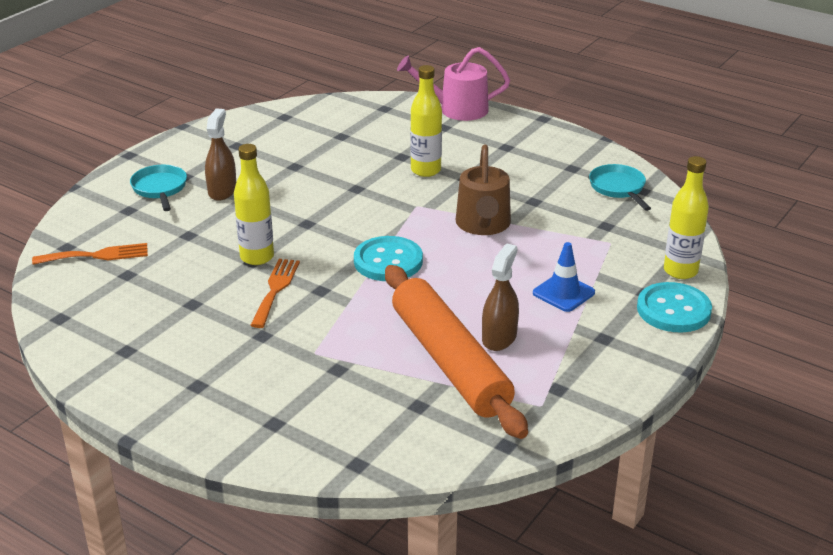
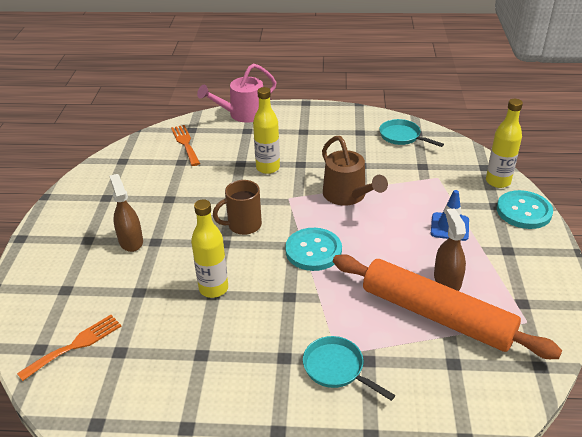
camera: 30 degrees left, 5 degrees up
(160, 189) = (76, 259): turquoise pan -> turquoise pan (337, 369)
(275, 289) = (255, 311): orange fork -> orange fork (185, 143)
(342, 214) = (243, 225): none -> brown mug

